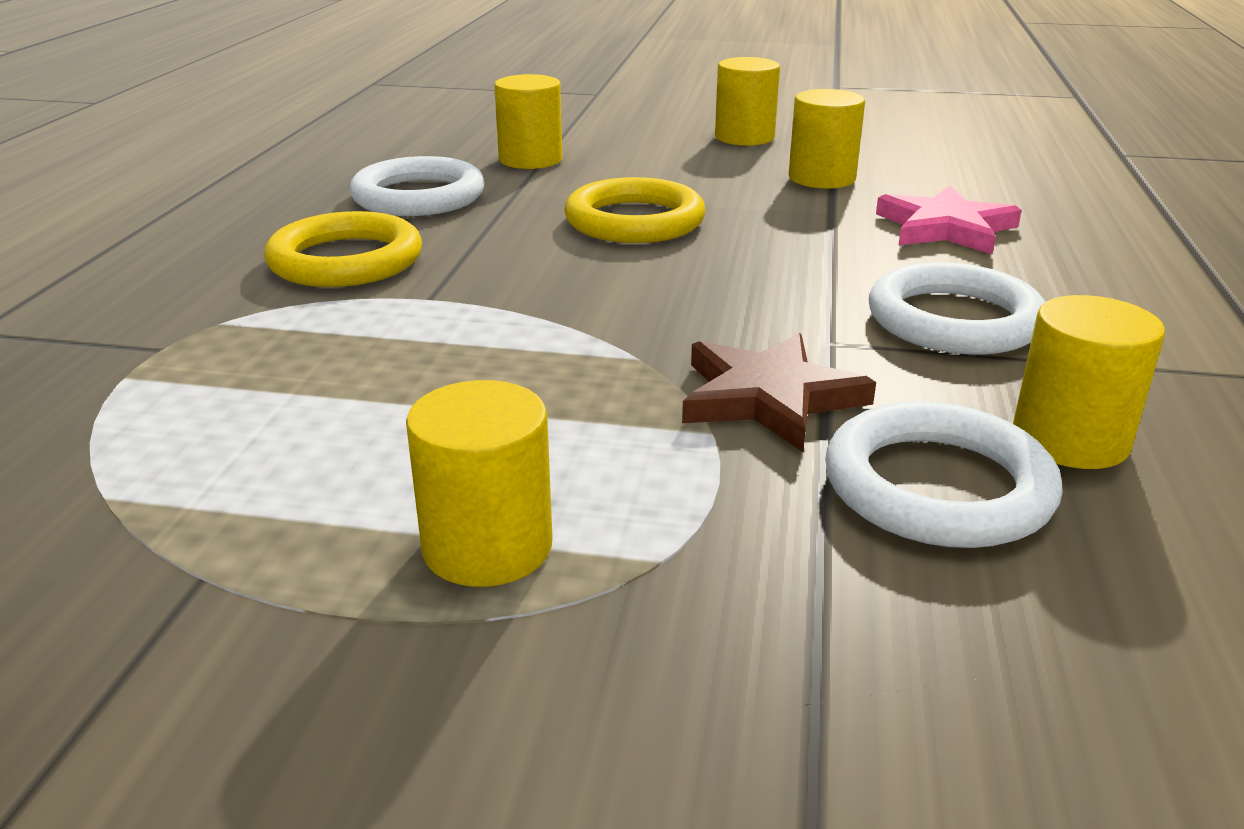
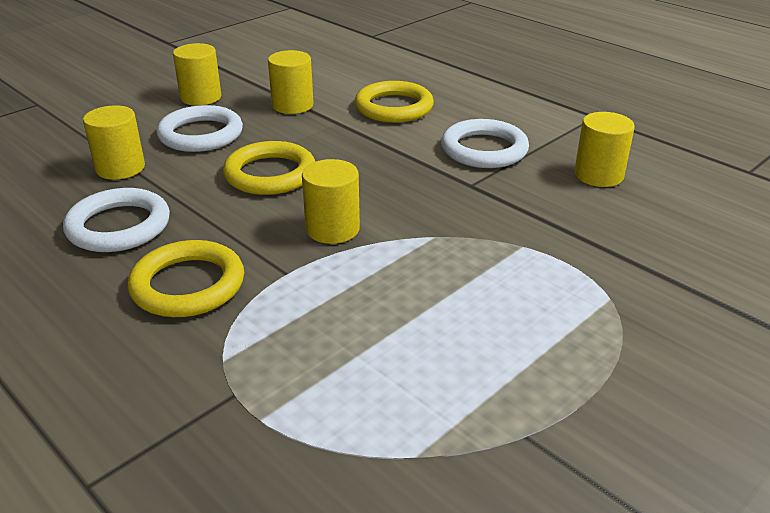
camera: 55 degrees left, 5 degrees up
(487, 547) = (566, 339): yellow cylinder -> yellow cylinder (332, 229)
(769, 398) = (506, 220): brown star -> none
(937, 486) = (607, 216): white ring -> white ring (201, 134)
(945, 228) = (394, 107): pink star -> yellow ring

